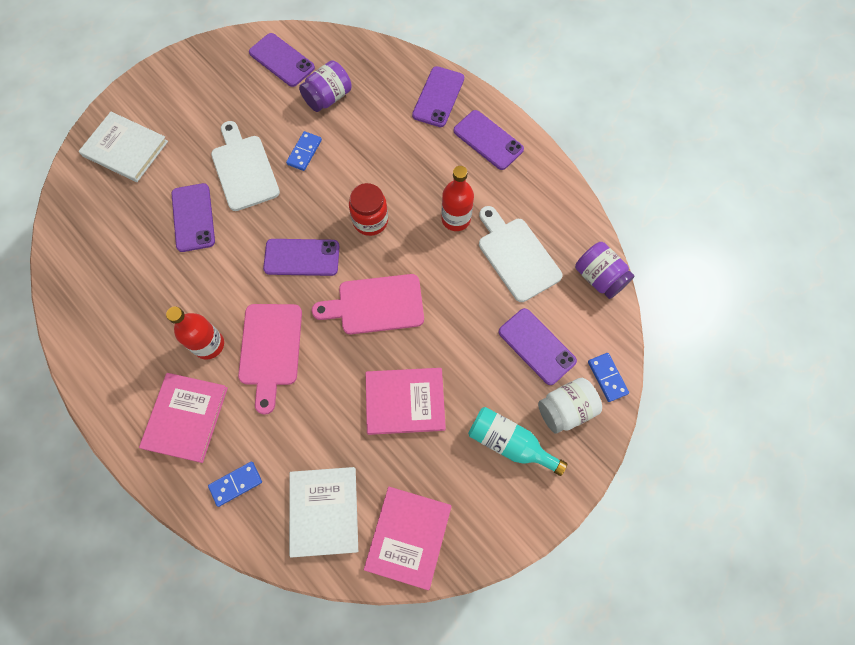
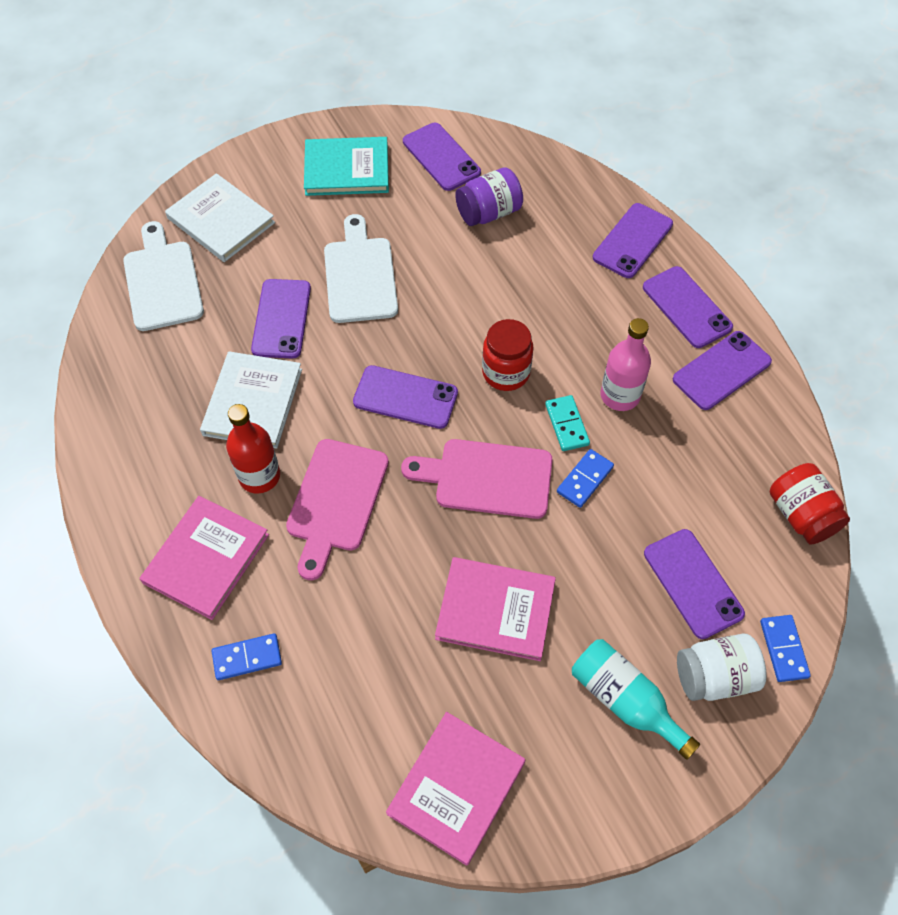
camera: 15 degrees right, 10 degrees down
(212, 85) = (347, 169): none -> turquoise book
(304, 152) = (442, 271): blue domino -> blue domino (585, 479)
(324, 511) = (352, 724): white book -> white book (253, 402)
(423, 250) = (567, 424): none -> turquoise domino
(456, 219) = (620, 395): red bottle -> pink bottle
(516, 256) = (691, 460): white cutting board -> white cutting board (162, 281)
(522, 183) = (721, 370): none -> purple phone
(599, 277) = (801, 515): purple jar -> red jar

